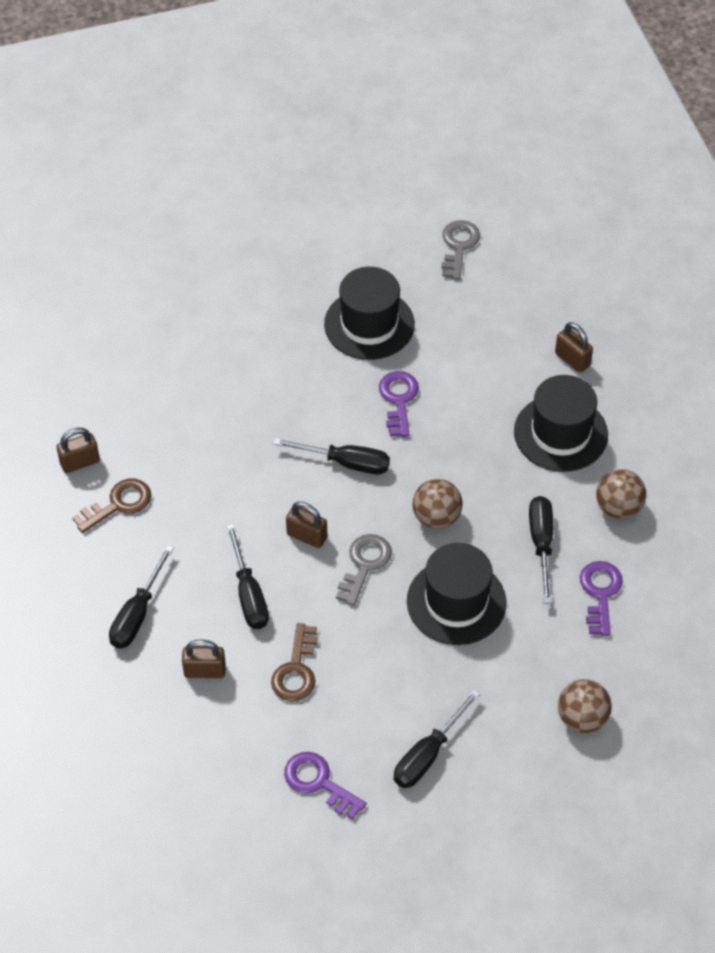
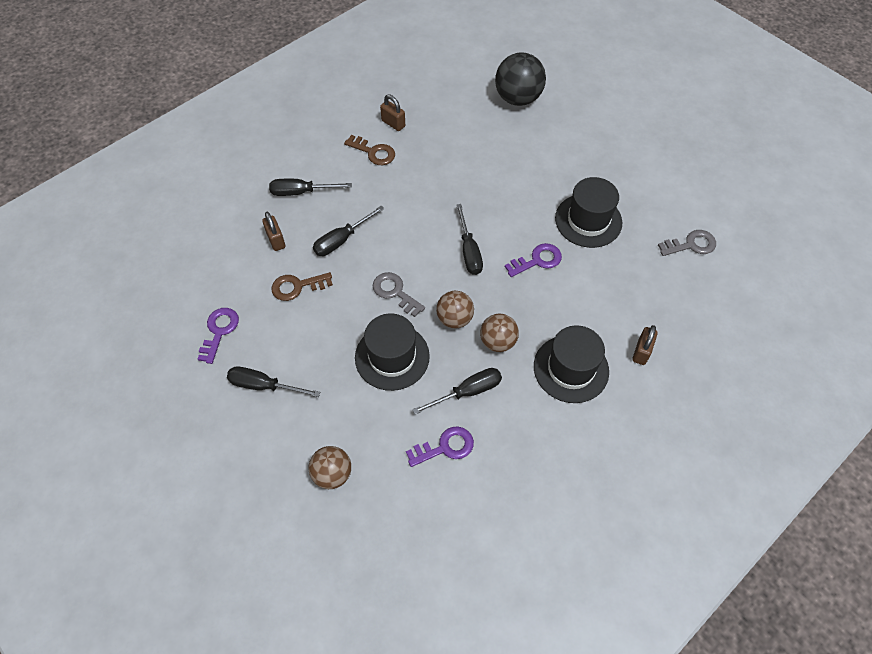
camera: 65 degrees right, 5 degrees up
(126, 306) = (518, 98): none -> black ball
(307, 536) = (400, 252): brown padlock -> none
(364, 564) = (395, 292): grey key -> grey key turned 135 degrees counterclockwise
(618, 507) = (527, 432): brown ball -> brown ball (498, 342)

